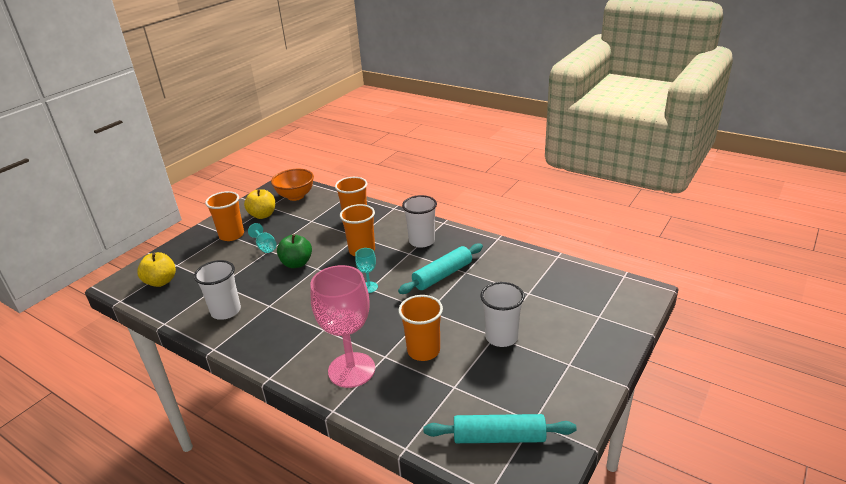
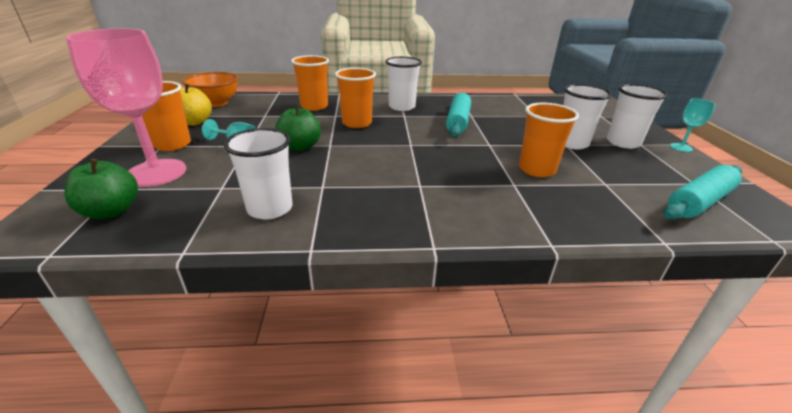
camera: 40 degrees left, 0 degrees up
(161, 282) = (111, 211): yellow apple -> green apple
(351, 370) = (505, 205): pink goblet -> pink goblet (156, 173)
(369, 287) = (409, 144): turquoise goblet -> turquoise goblet (681, 147)
(553, 356) = (623, 143): none -> white cup

